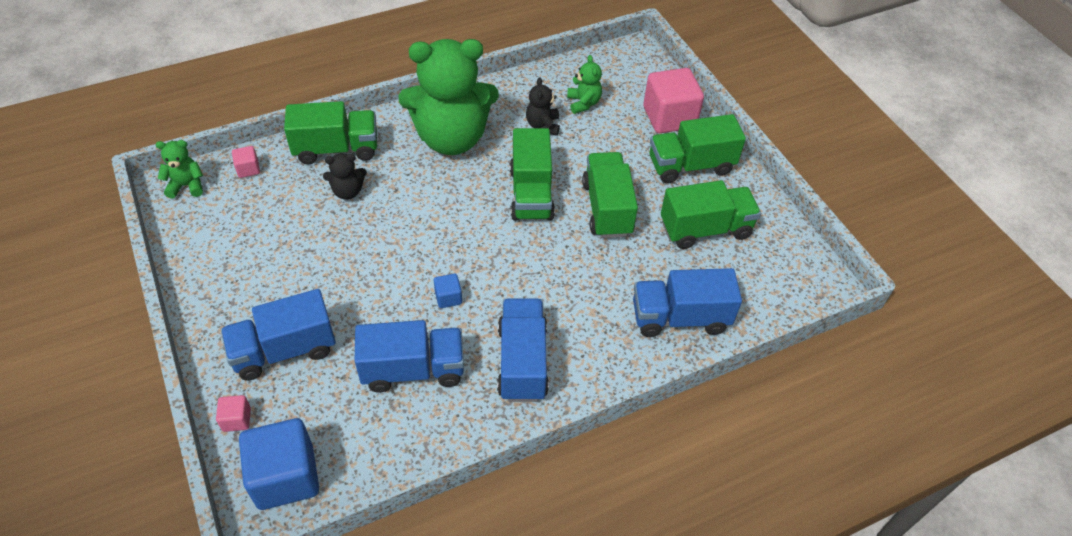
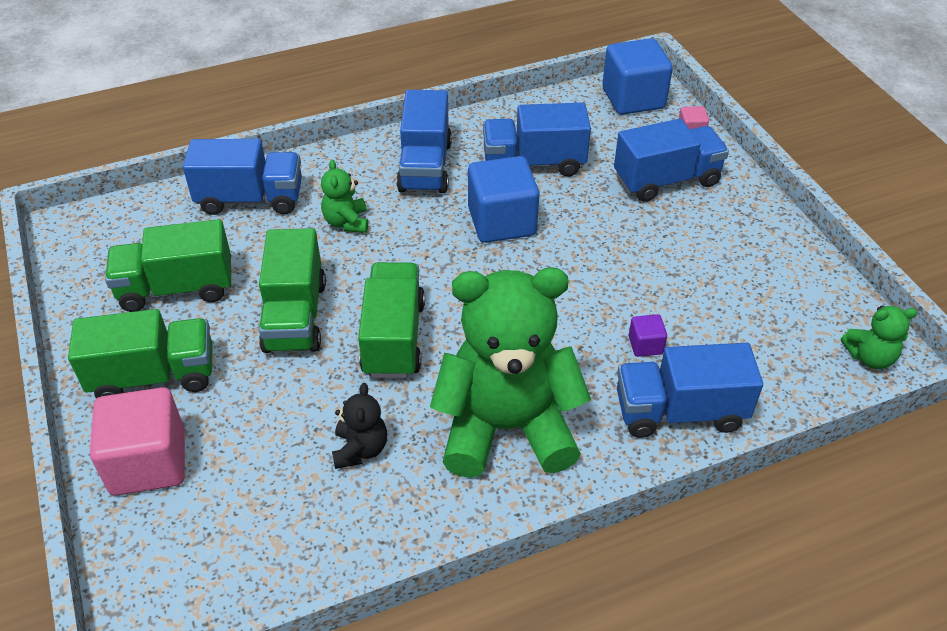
camera: 175 degrees left, 5 degrees down
(248, 169) = (796, 380): pink cube -> none
(336, 149) = (679, 411): green truck -> blue truck
(348, 191) = (645, 345): black teddy bear -> purple cube
(448, 297) = (502, 221): blue cube -> blue cube, size x2.21
(583, 103) = (283, 494): green teddy bear -> green teddy bear (346, 222)

